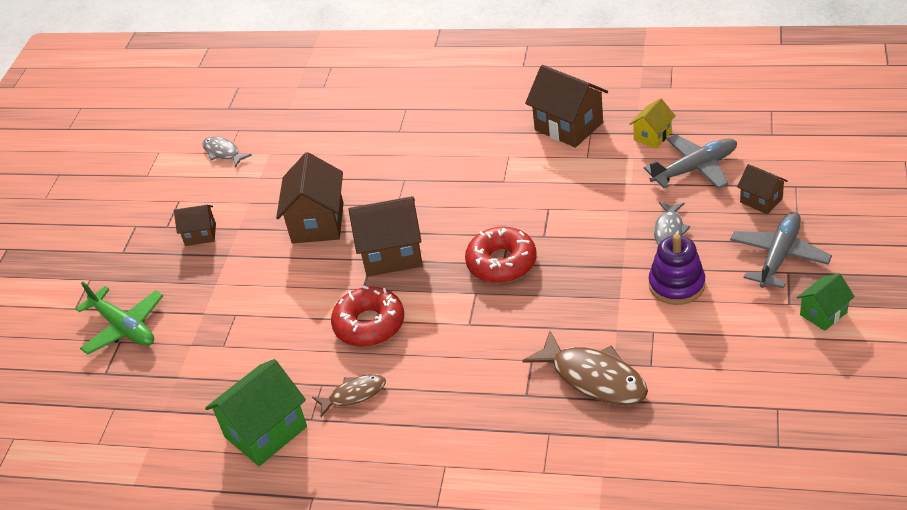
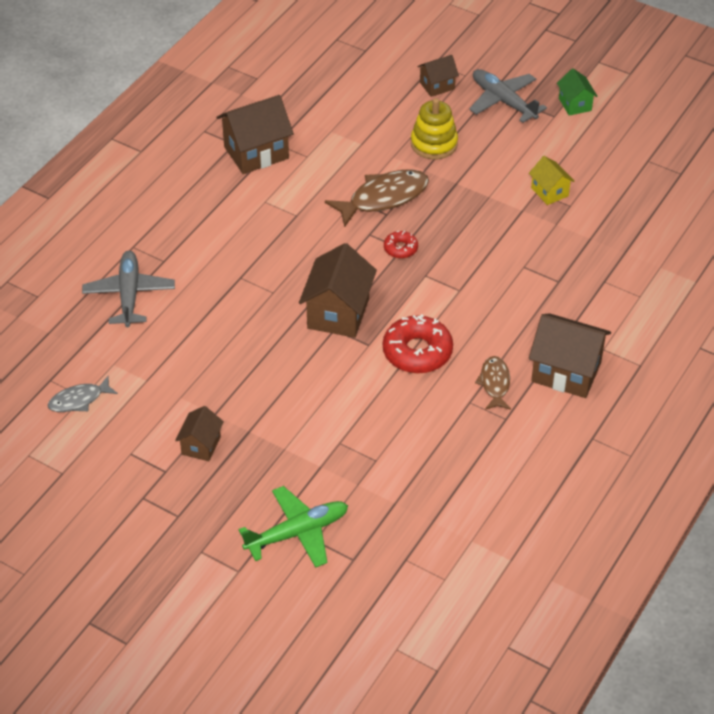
camera: 75 degrees left, 5 degrees up
(265, 432) = (502, 452): green house -> none
(318, 223) = (254, 353): brown house -> brown house (566, 372)
(501, 263) = (400, 248): red donut -> red donut, size x0.52
(594, 378) = (564, 239): brown fish -> brown fish (383, 198)
(652, 136) = (312, 111): yellow house -> yellow house (549, 192)
(669, 230) = (434, 144): grey fish -> yellow stacking toy
(676, 285) = (496, 162): purple stacking toy -> none
(694, 169) = (372, 104): grey plane -> grey plane (129, 295)

